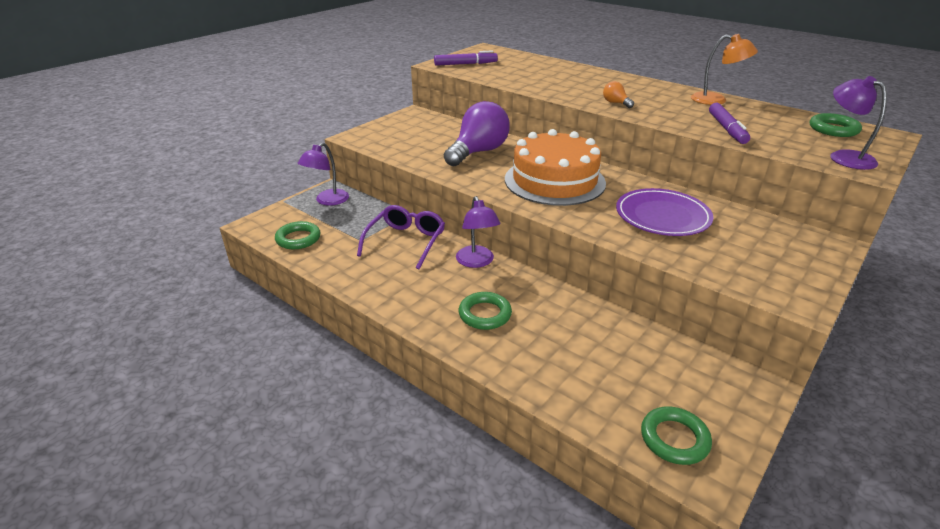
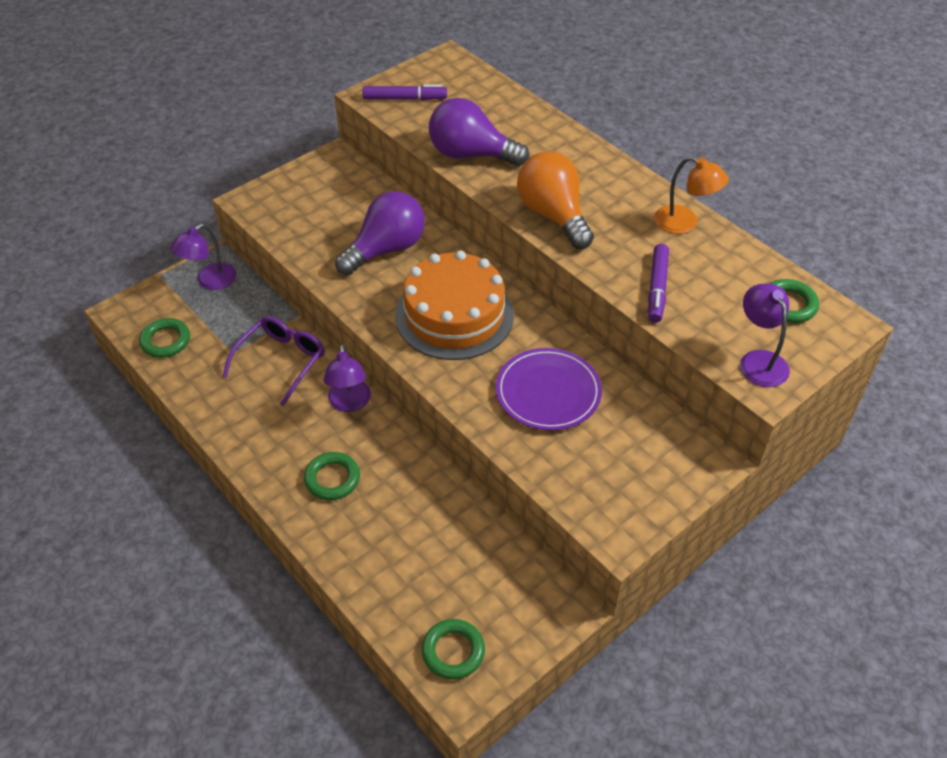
camera: 10 degrees right, 15 degrees up
(531, 82) = (471, 154): none -> purple light bulb
(615, 103) = (553, 215): orange light bulb -> orange light bulb, size x2.39

